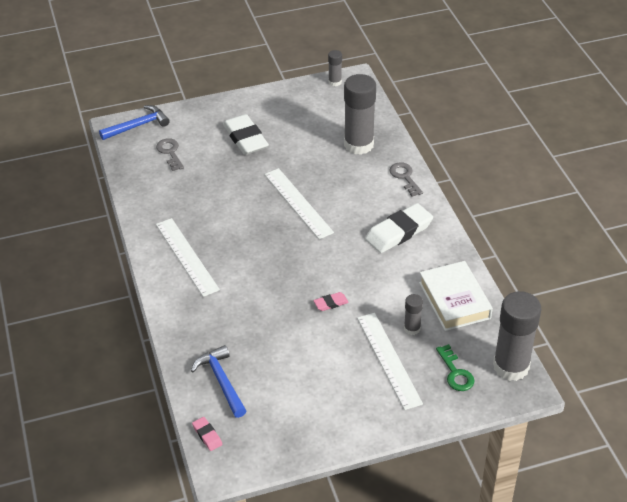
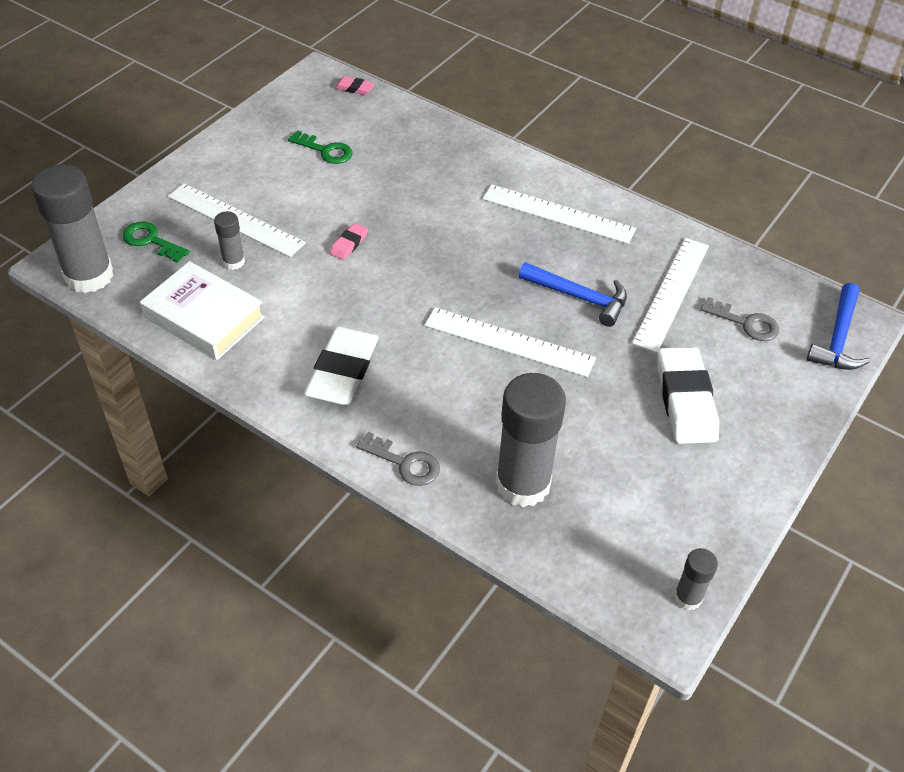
camera: 140 degrees right, 5 degrees up
(185, 183) = (671, 293): none -> white ruler
(221, 381) = (387, 128): blue hammer -> blue hammer (579, 297)
(245, 138) = (685, 400): white eraser -> white eraser turned 60 degrees clockwise
(282, 385) = (325, 150): none -> green key

